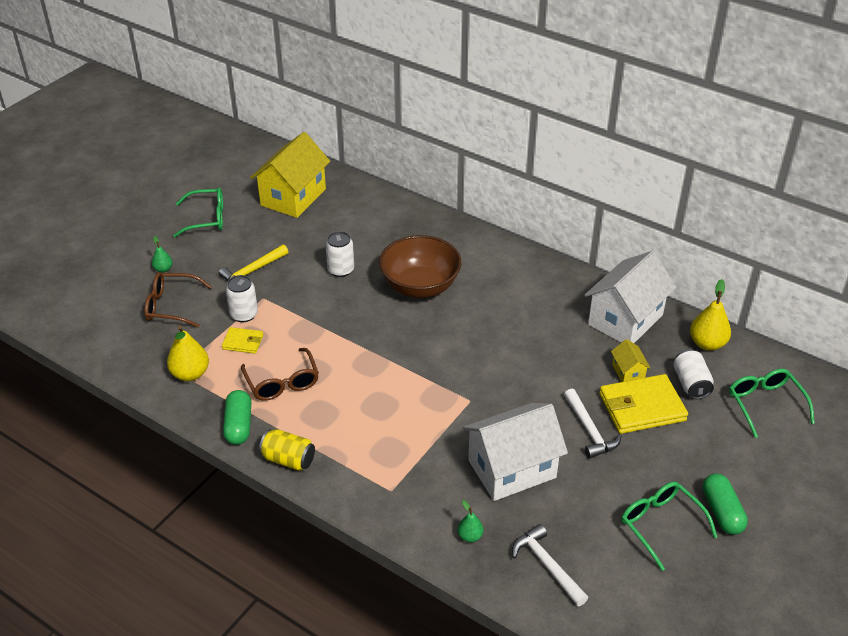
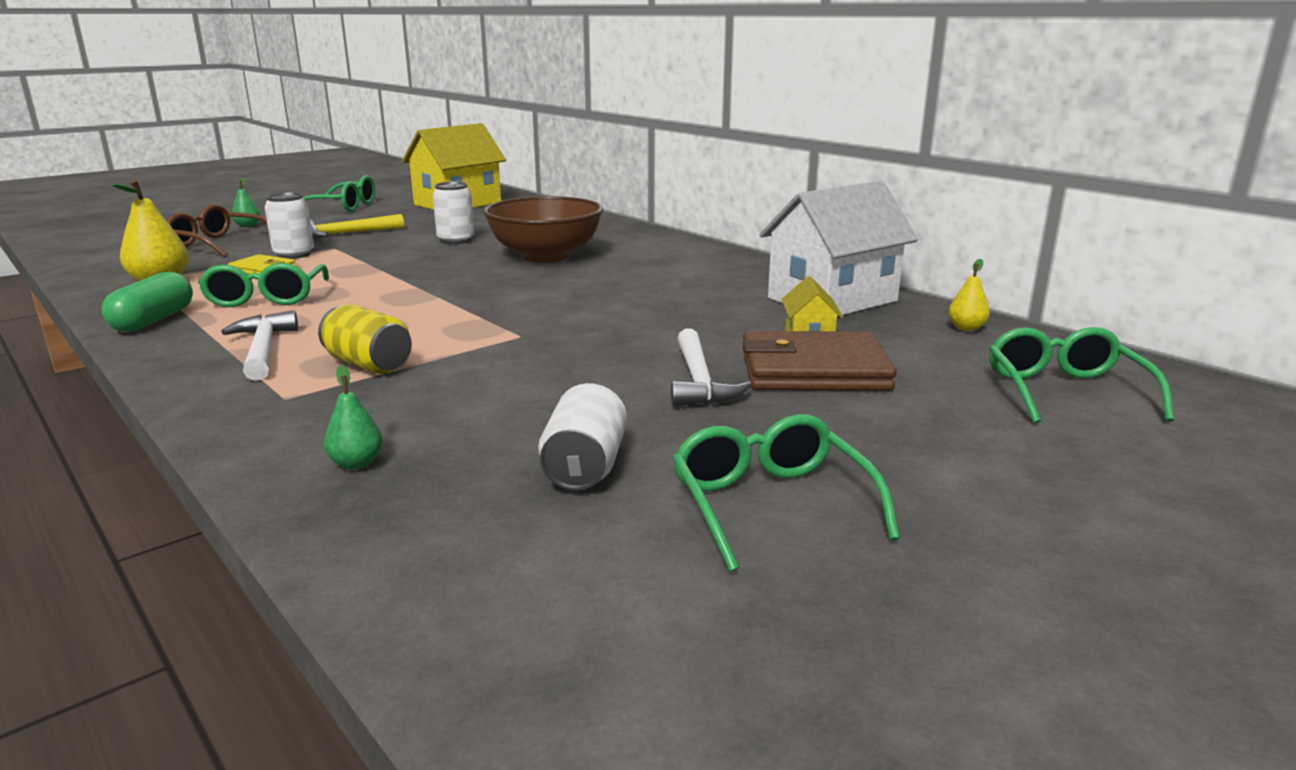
camera: 15 degrees right, 20 degrees down
(282, 383) = (266, 298): brown glasses -> green glasses
(288, 459) = (173, 353): yellow can -> yellow can (368, 365)
(511, 469) = (520, 401): white house -> none
(547, 565) = (469, 524): white hammer -> white hammer (263, 349)
(642, 407) = (814, 370): yellow wallet -> brown wallet
(691, 384) = (920, 358): white can -> white can (585, 467)
(707, 343) = (966, 328): yellow pear -> yellow pear, size x0.55
(722, 512) = (926, 506): green capsule -> none

